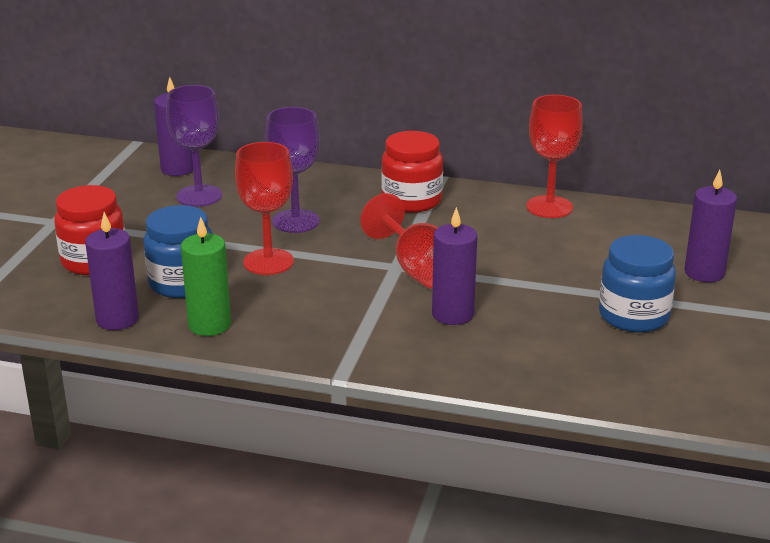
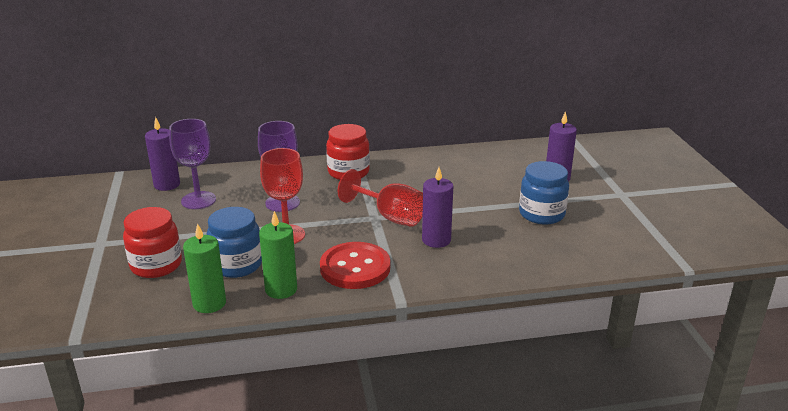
camera: 25 degrees left, 0 degrees up
(117, 319) = (209, 303): purple candle -> green candle
(318, 322) = (355, 268): none -> red button
(549, 207) = (436, 158): red goblet -> none

